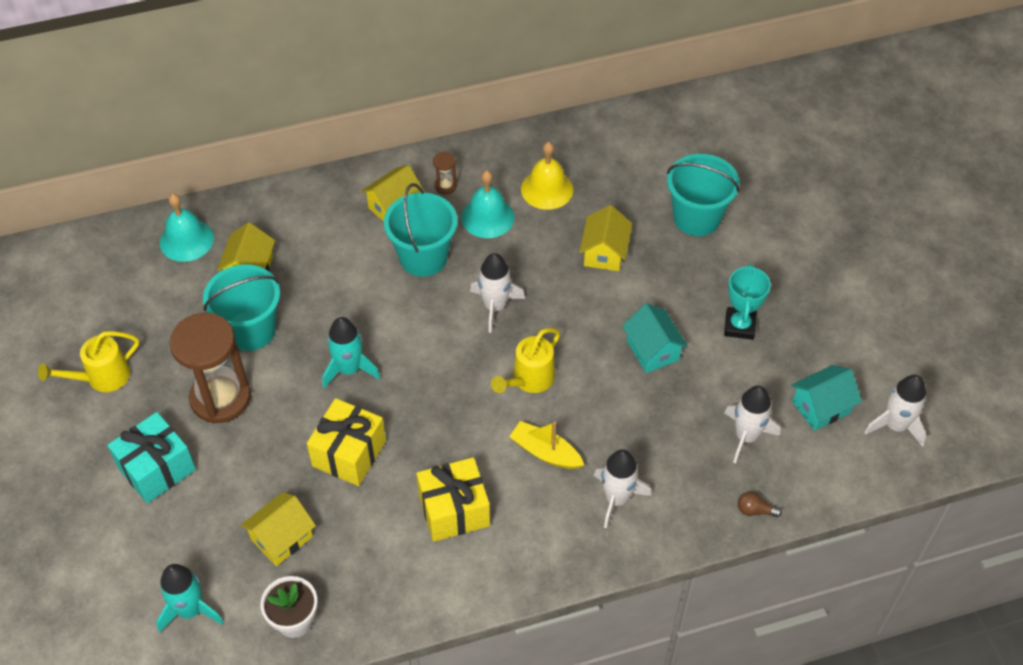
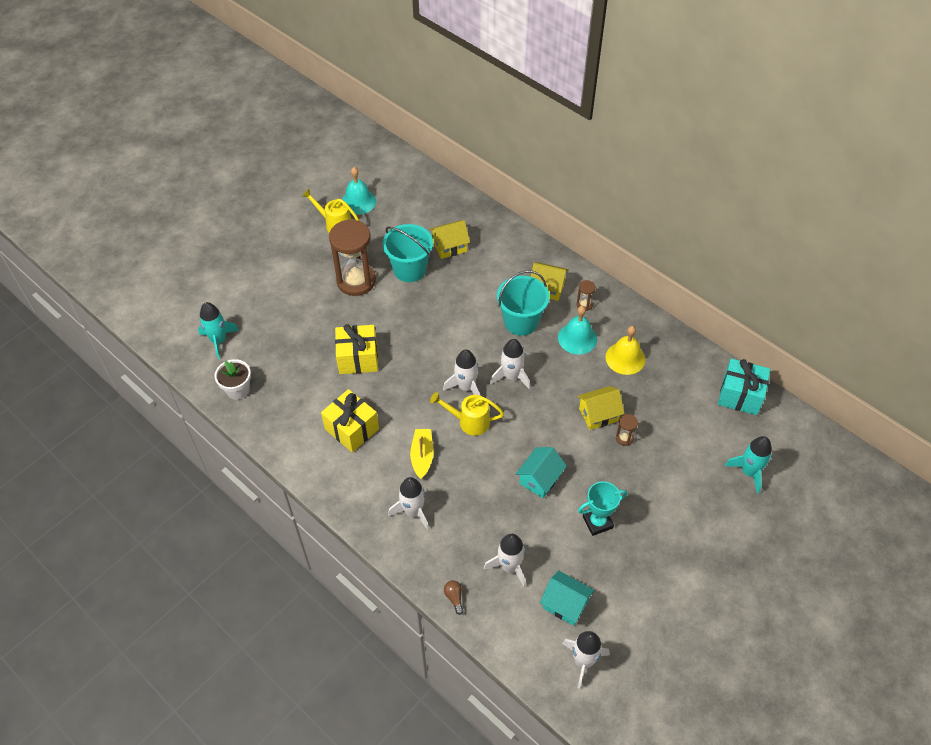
camera: 60 degrees right, 0 degrees up
(157, 469) = (294, 279): turquoise gift -> turquoise gift (740, 395)
(186, 240) = (449, 208): turquoise bell -> turquoise bell (358, 201)
(282, 538) = (285, 356): yellow house -> none
(349, 369) = (415, 328): turquoise rocket -> turquoise rocket (749, 472)
(477, 359) = (465, 387): none -> white rocket
(650, 246) = (624, 438): none -> brown hourglass
(696, 218) = (670, 454): turquoise bucket -> none

